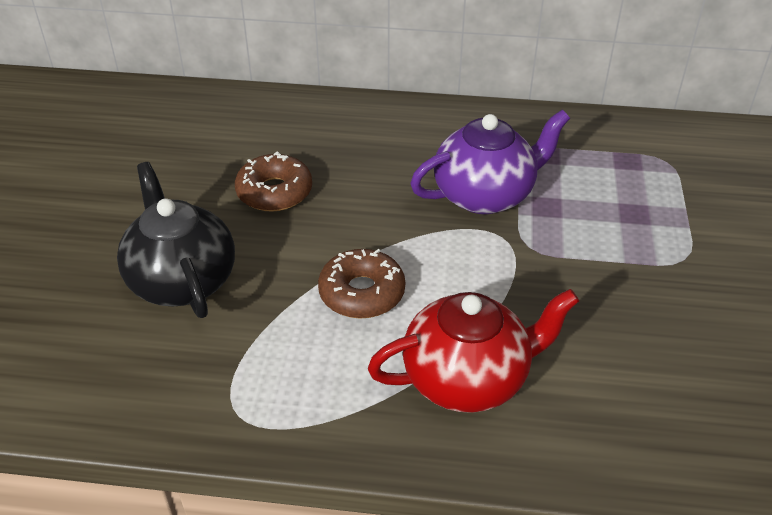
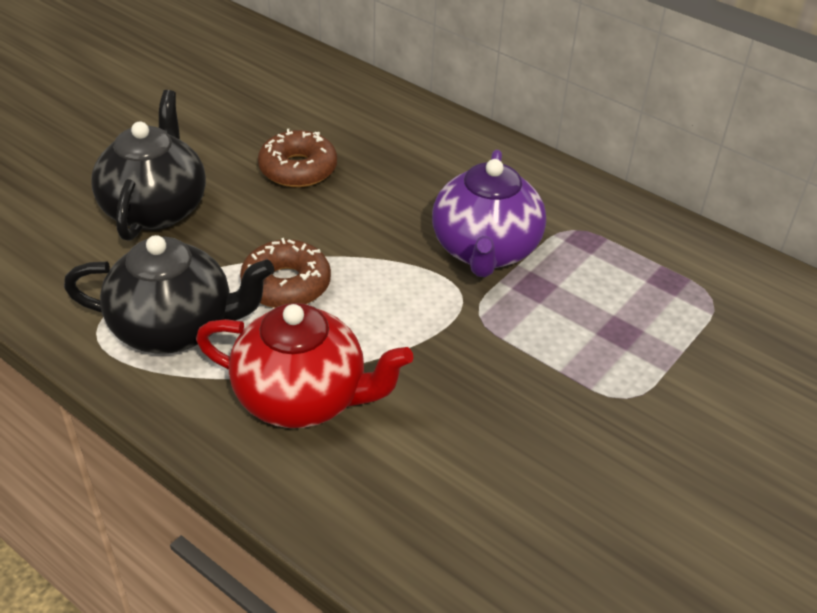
camera: 30 degrees right, 0 degrees up
(306, 375) = (175, 328): none -> black teapot
(485, 195) = (485, 250): purple teapot -> purple teapot turned 90 degrees clockwise

